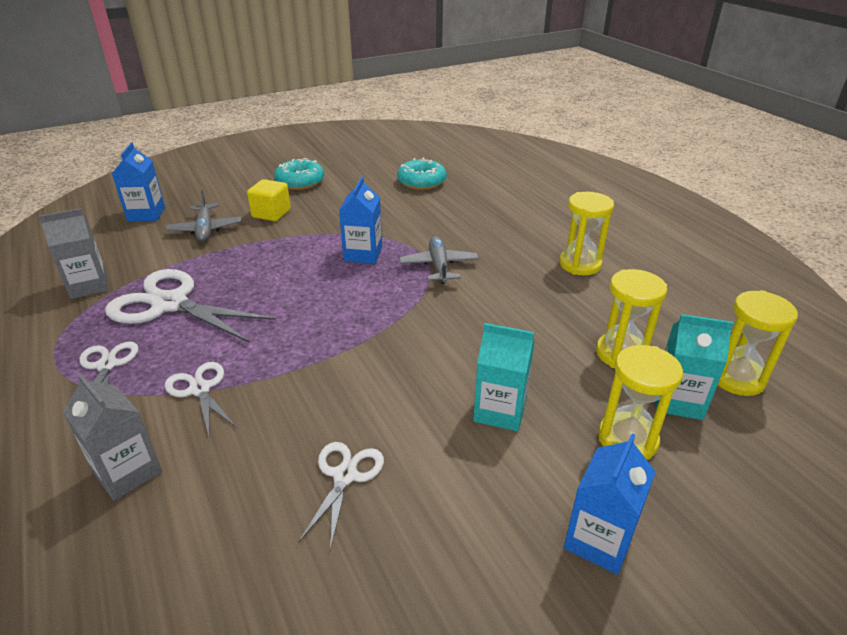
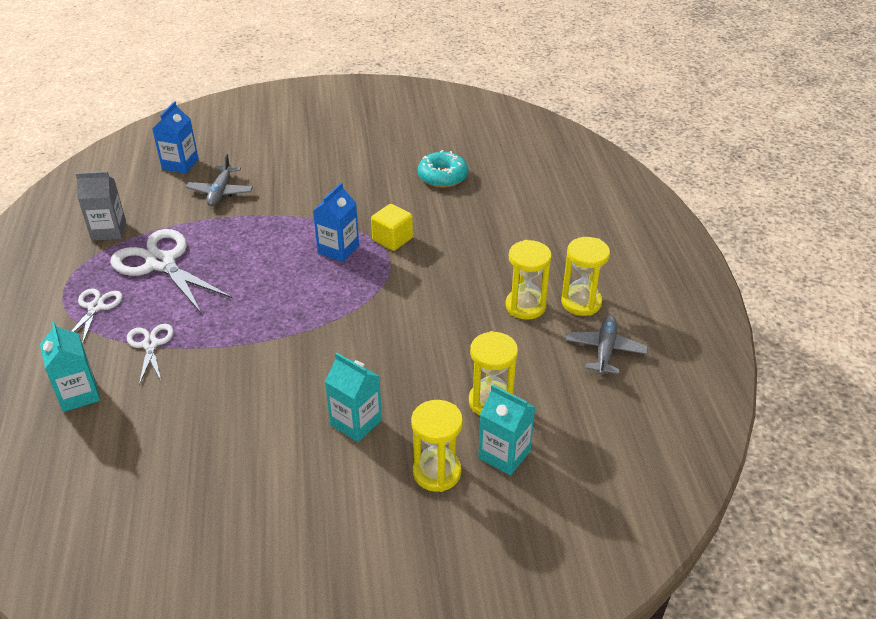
camera: 20 degrees right, 5 degrees up
(127, 472) = (79, 394): grey carton -> turquoise carton
(271, 213) = (284, 186): yellow cube -> yellow cube (392, 239)
(300, 182) = (329, 153): turquoise donut -> none
(345, 476) = (215, 439): white scissors -> none
(439, 266) = (396, 277): grey plane -> grey plane (605, 350)
(599, 540) = (358, 534): blue carton -> none
(736, 378) = (572, 450): yellow hourglass -> yellow hourglass (581, 302)

